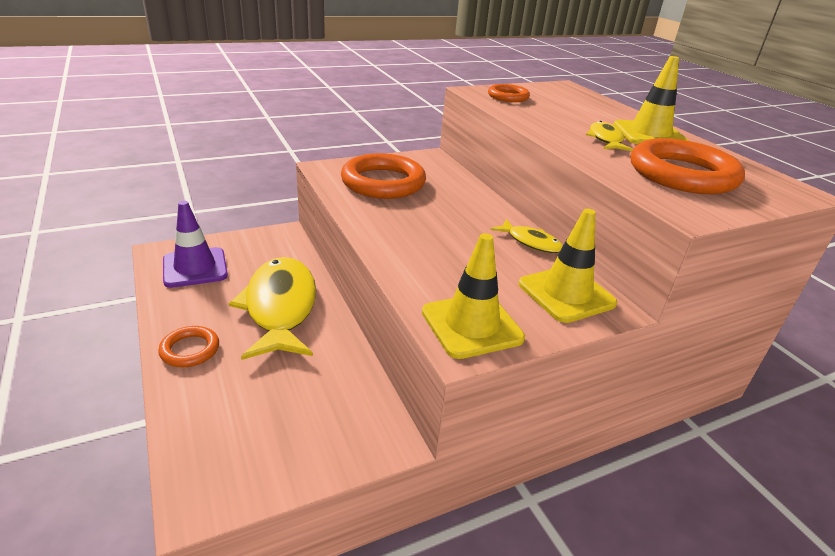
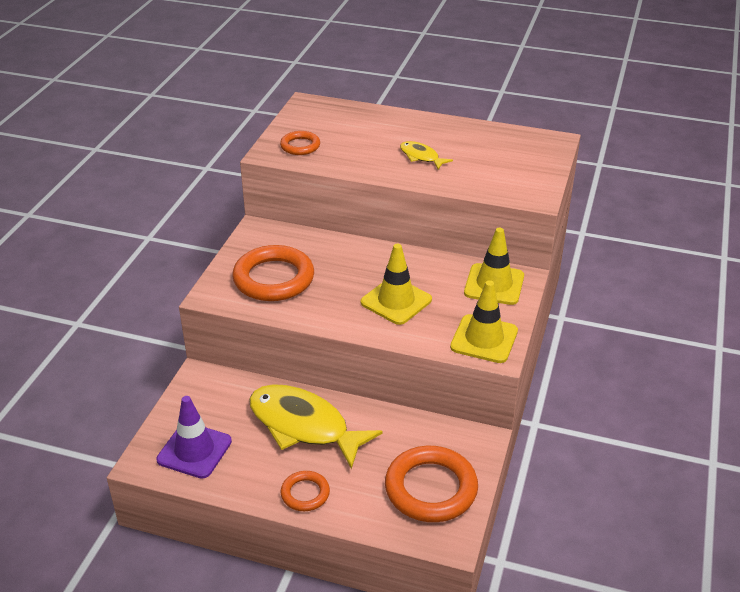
camera: 45 degrees left, 5 degrees up
(531, 242) = (430, 261): yellow fish -> none
(649, 134) = (433, 133): yellow traffic cone -> yellow traffic cone (396, 301)
(682, 174) = (495, 164): orange ring -> orange ring (431, 488)

